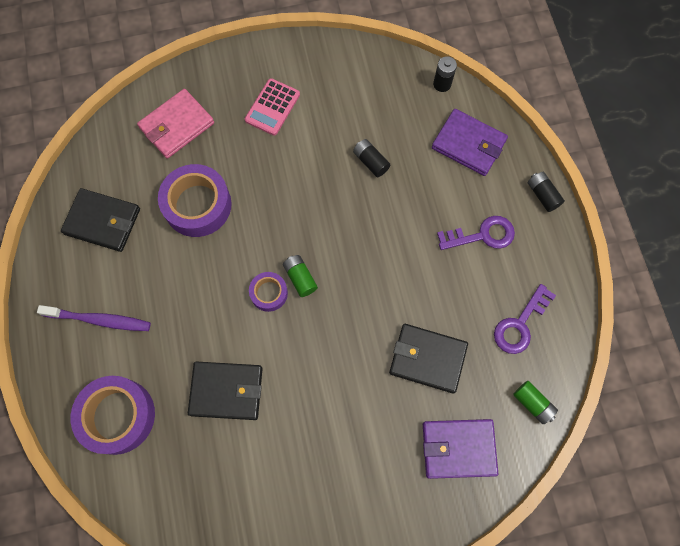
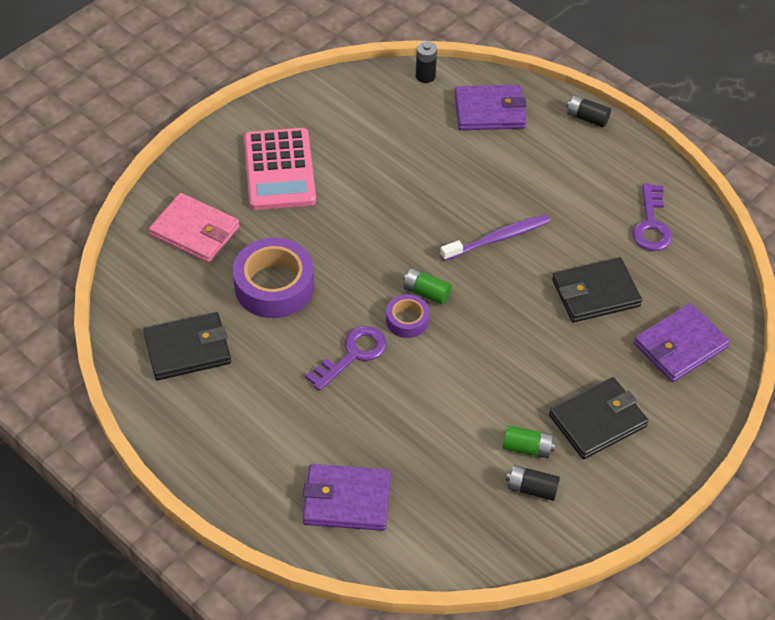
camera: 35 degrees left, 20 degrees down
(99, 320) = (257, 432): purple toothbrush -> purple toothbrush (498, 238)
(117, 416) = (347, 500): purple tape -> purple wallet
(177, 125) = (194, 231): pink wallet -> pink wallet turned 75 degrees counterclockwise
(226, 391) = (435, 420): black wallet -> black wallet (597, 421)
(272, 107) = (279, 170): pink calculator -> pink calculator, size x1.57
(370, 162) = (412, 168): black battery -> black battery (532, 488)
(482, 235) = (561, 174): purple key -> purple key (352, 355)
(532, 403) = (712, 277): green battery -> green battery (527, 448)

